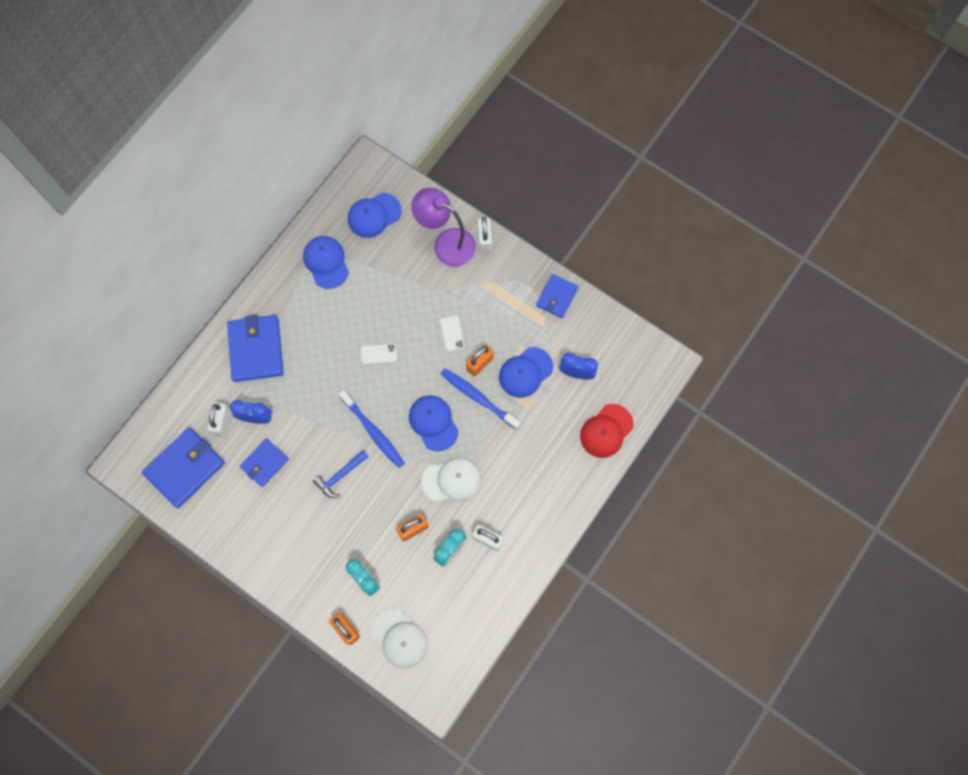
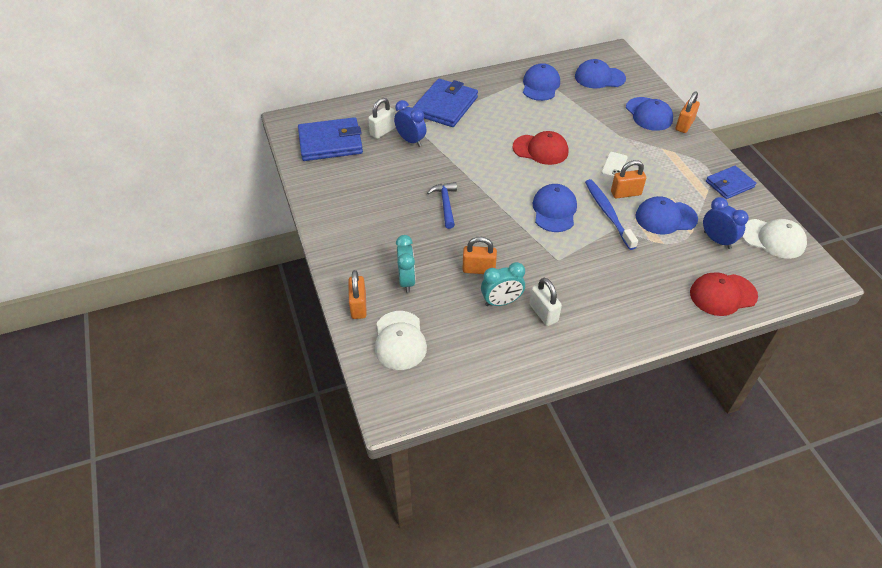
camera: 35 degrees right, 25 degrees down
(264, 463) = (392, 168): blue wallet -> none
(340, 476) = (445, 204): blue hammer -> blue hammer turned 90 degrees clockwise
(373, 432) = (497, 191): blue toothbrush -> none
(379, 354) = (540, 149): white phone -> red cap
(446, 243) = (649, 114): purple lamp -> blue cap
(451, 480) = (541, 254): white cap -> white cap (773, 239)
(484, 239) = (684, 125): white padlock -> orange padlock

